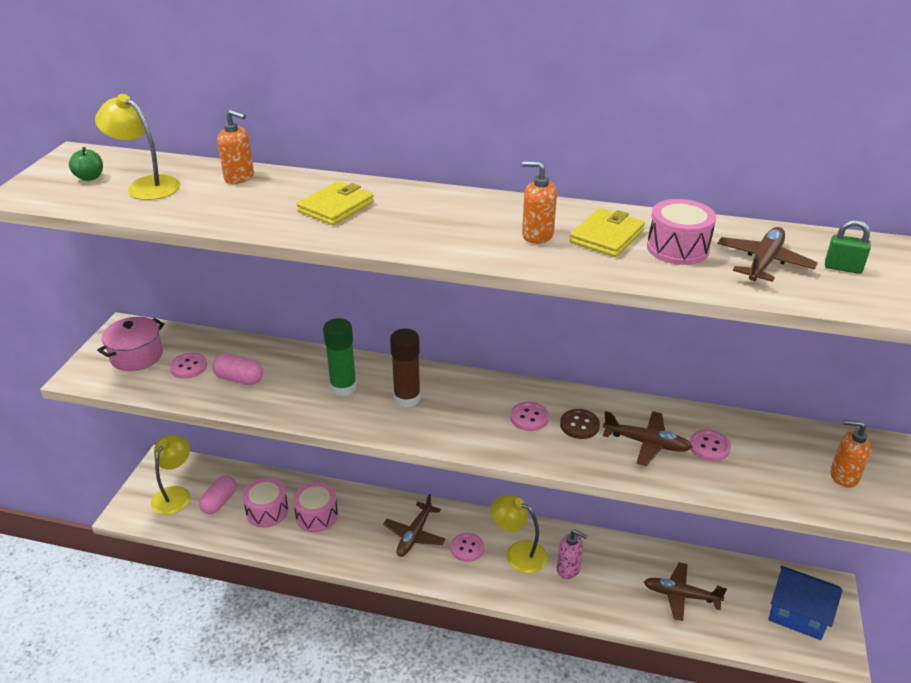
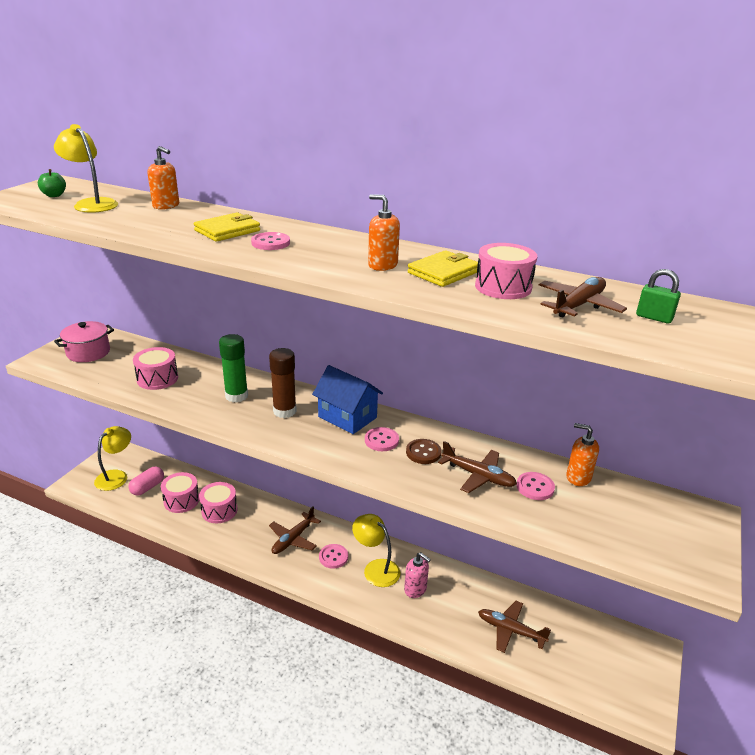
camera: 10 degrees right, 5 degrees down
(188, 367) = (123, 365): pink button -> pink button (270, 243)
(239, 379) = (157, 379): pink capsule -> pink drum
(797, 614) = (617, 667): blue house -> blue house (347, 417)
(843, 476) = (657, 531): orange soap dispenser -> orange soap dispenser (578, 477)

